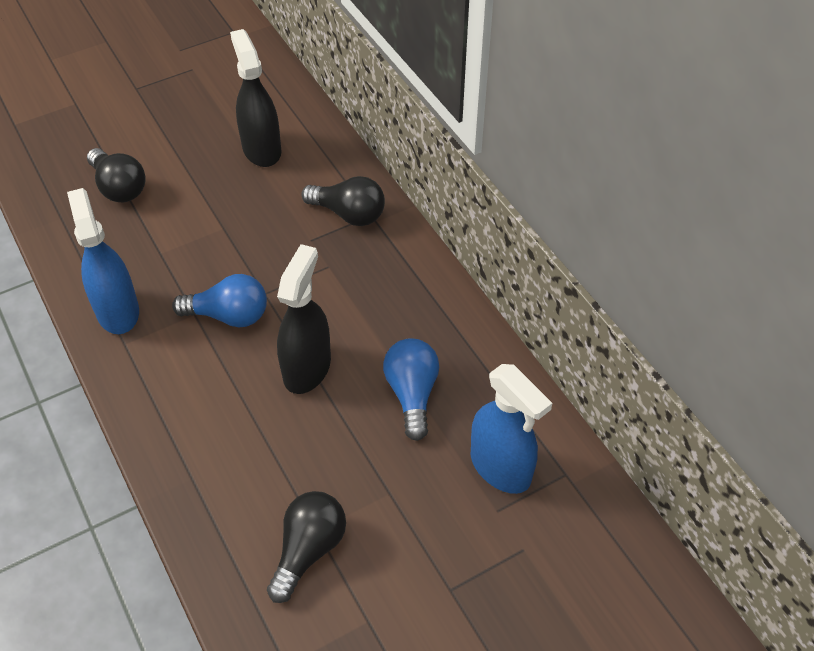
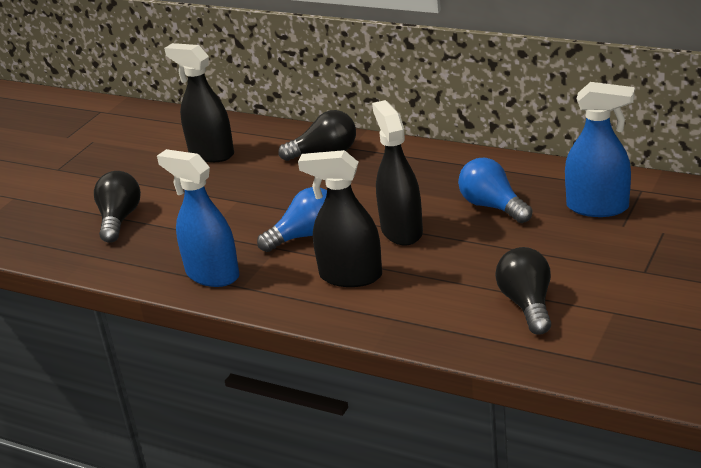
camera: 30 degrees left, 20 degrees down
(119, 187) = (119, 219): black light bulb -> black light bulb turned 105 degrees counterclockwise
(212, 396) = (350, 276): none -> black spray bottle

